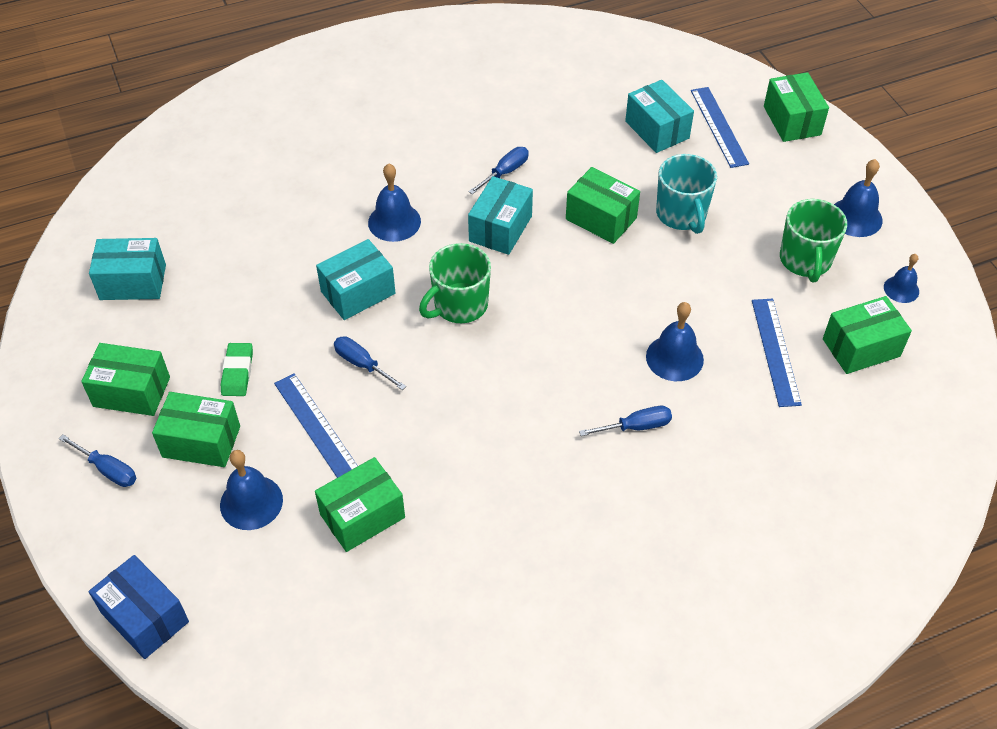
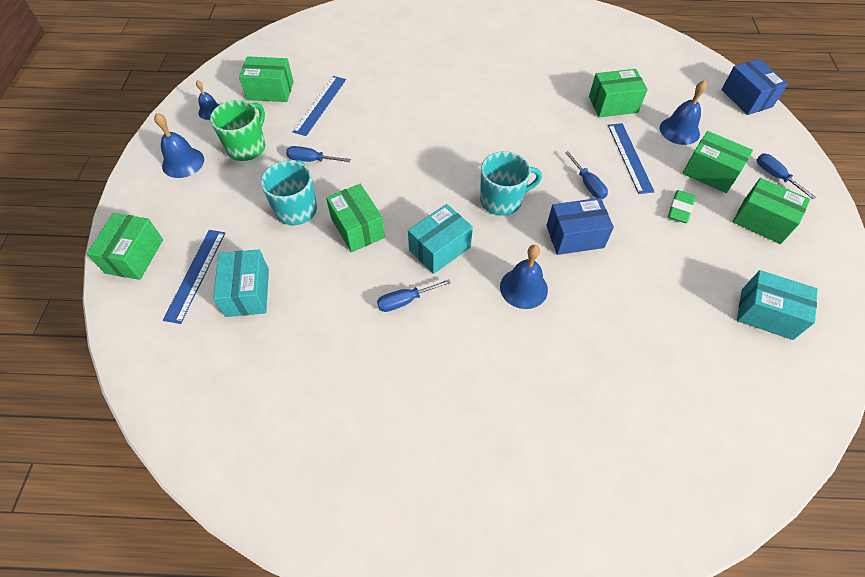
camera: 155 degrees left, 5 degrees up
(358, 292) = (575, 236): turquoise box -> blue box
(459, 305) = (502, 200): green mug -> turquoise mug
(635, 427) = (433, 96): blue screwdriver -> blue screwdriver (312, 160)
(674, 358) = (382, 121): blue bell -> none

